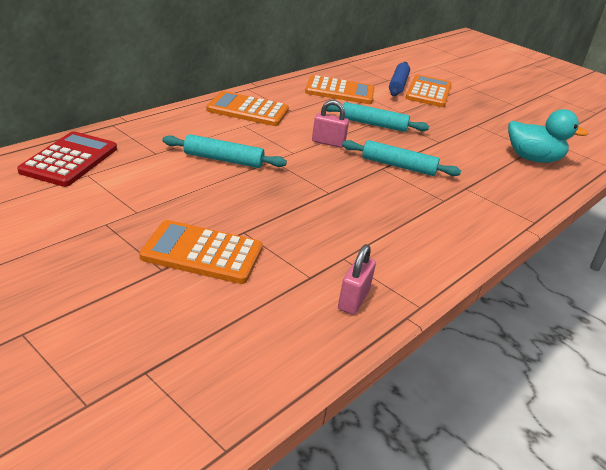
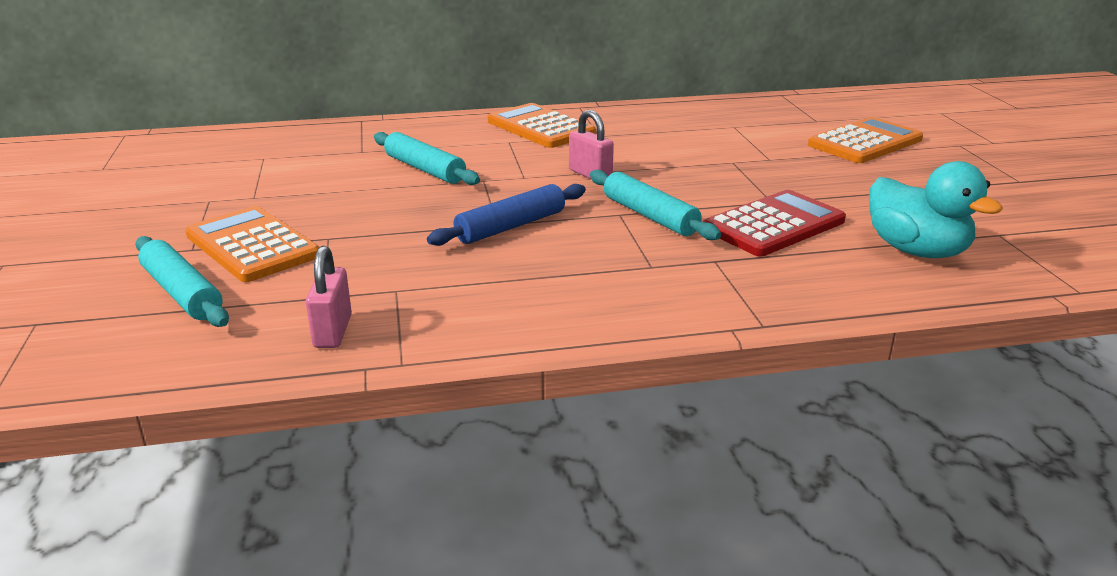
camera: 40 degrees right, 5 degrees down
(69, 160) = (268, 143): red calculator -> red calculator (773, 225)
(340, 91) = (710, 124): orange calculator -> none
(353, 300) = (332, 331): pink padlock -> pink padlock turned 60 degrees counterclockwise
(373, 124) = (696, 166): turquoise rolling pin -> turquoise rolling pin (182, 293)
(398, 85) = (824, 128): blue rolling pin -> blue rolling pin (511, 226)

